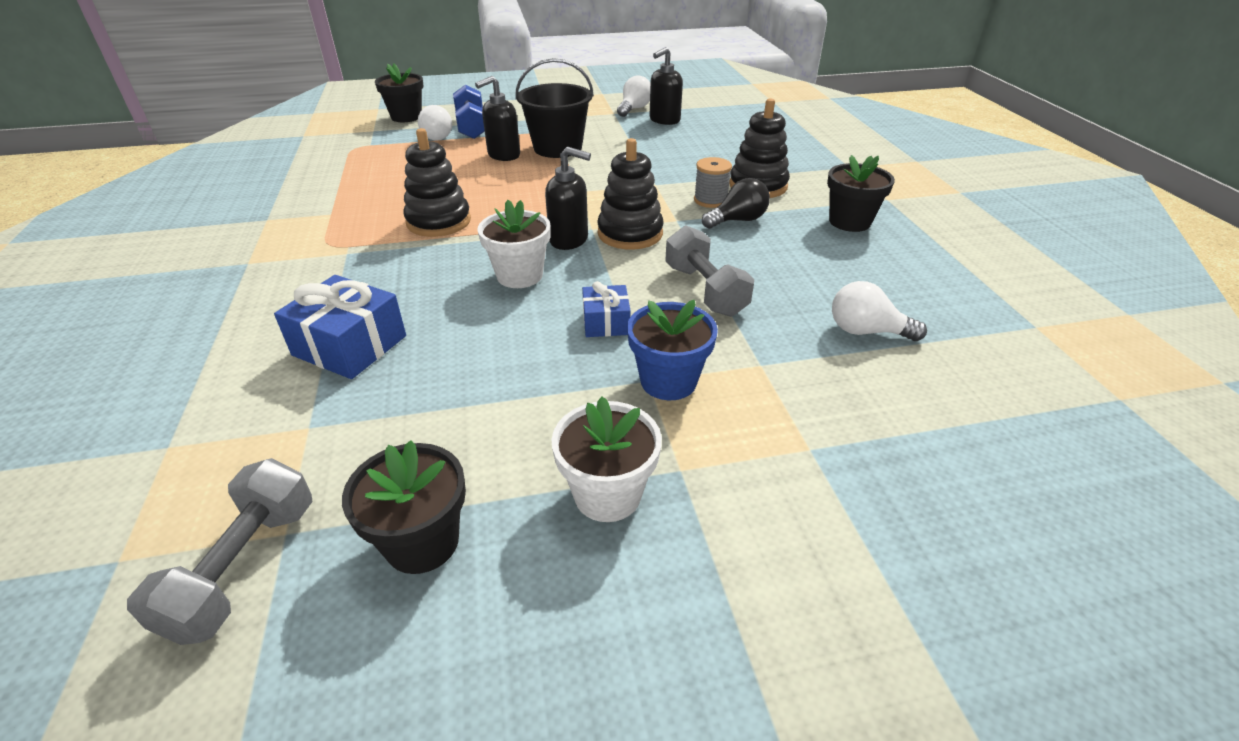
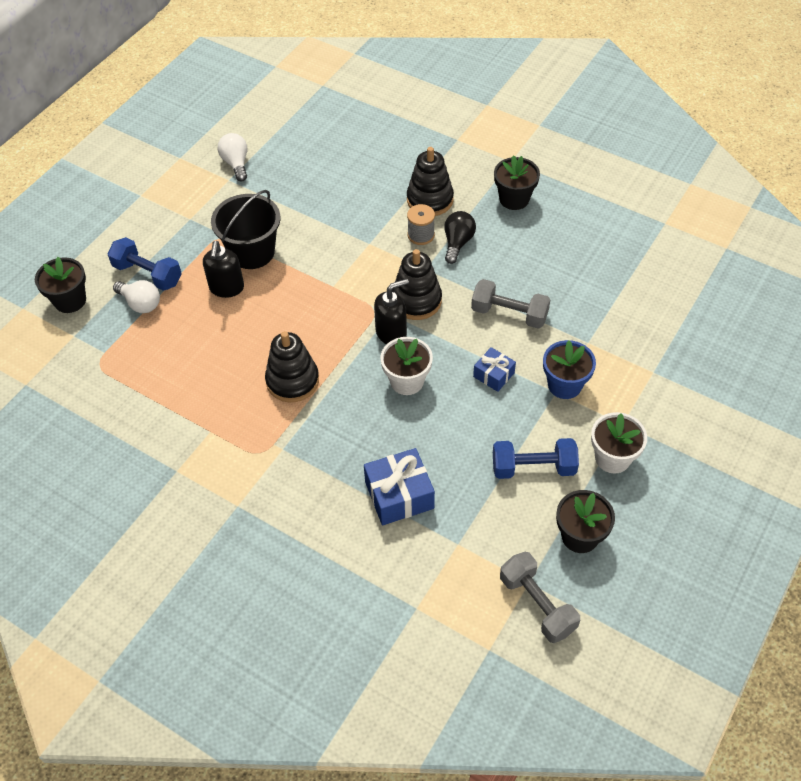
camera: 45 degrees left, 15 degrees up
(502, 426) = (533, 468): none -> blue dumbbell
(664, 120) = (278, 164): black soap dispenser -> none
(866, 331) = (606, 283): white light bulb -> none

